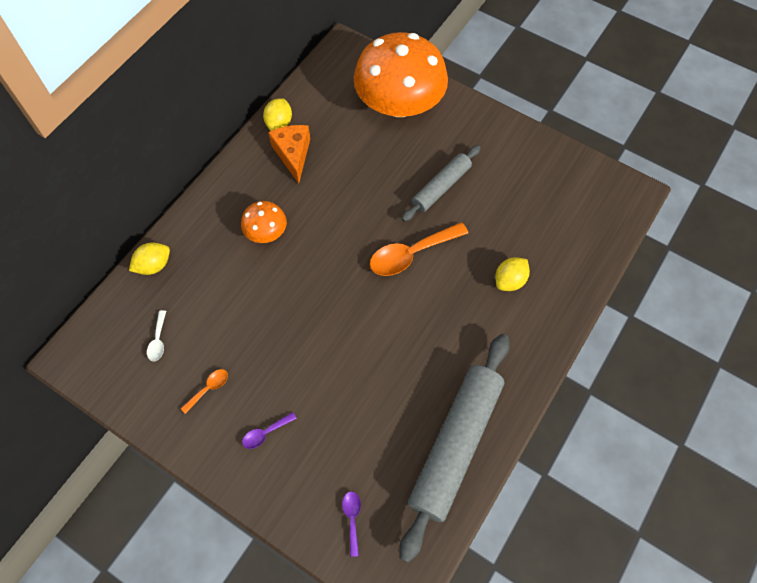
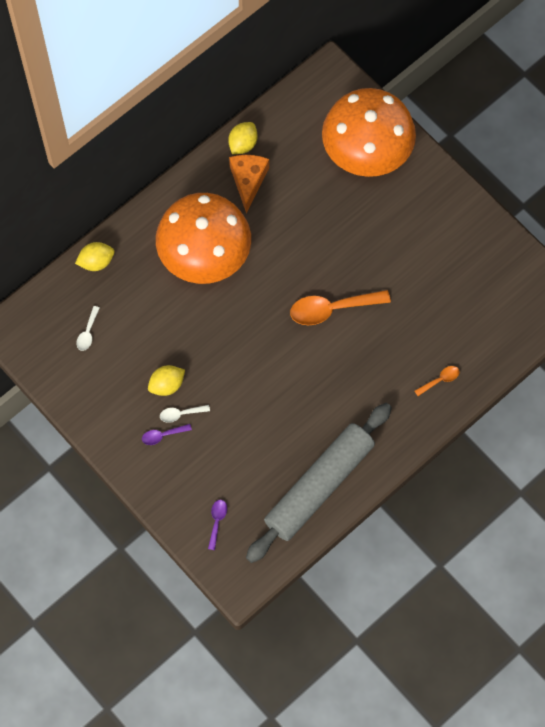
camera: 15 degrees right, 5 degrees up
(208, 389) = (123, 386): orange spoon -> orange spoon (440, 380)
(266, 232) = (204, 254): orange mushroom -> orange mushroom, size x2.21
(280, 403) = (181, 414): none -> white spoon
(441, 187) = (380, 250): grey rolling pin -> none
(509, 281) = (414, 356): yellow lemon -> yellow lemon (167, 385)

